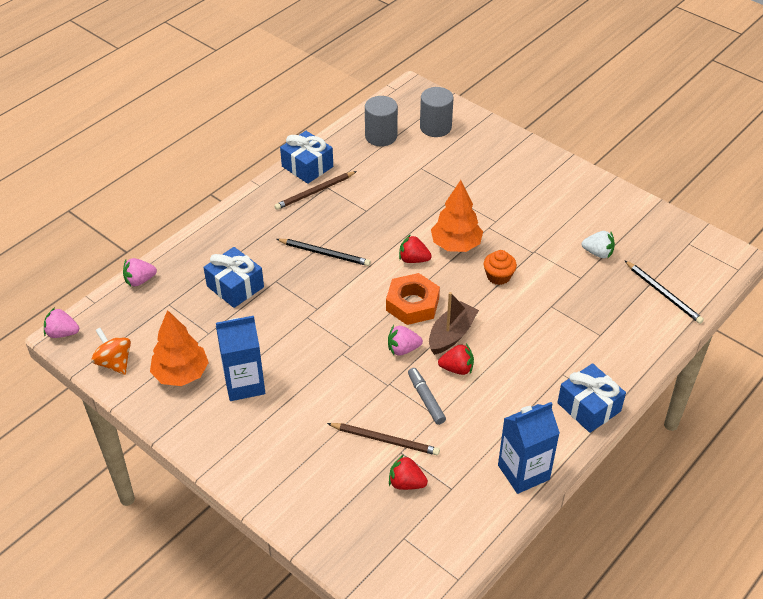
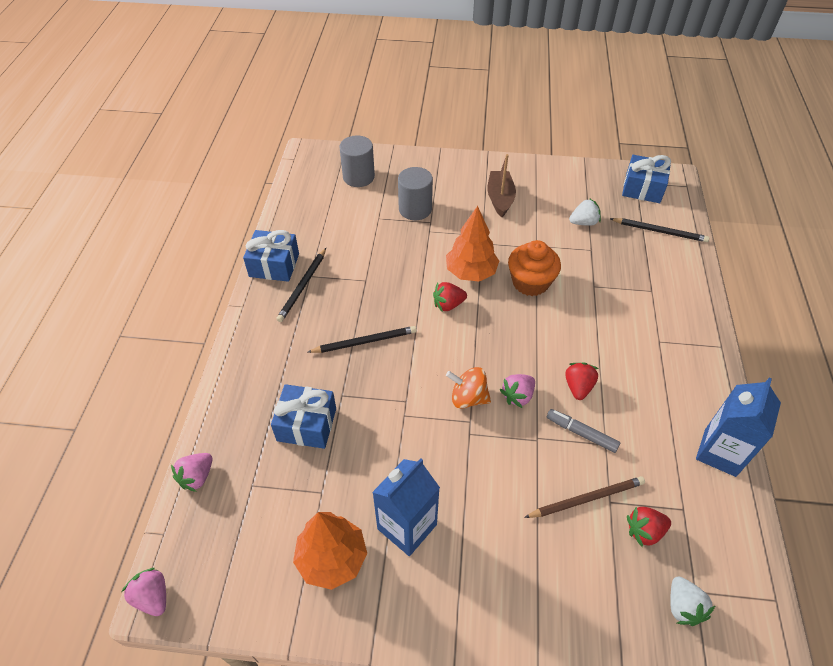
camera: 35 degrees left, 5 degrees up
(62, 333) = (153, 597): pink strawberry -> pink strawberry turned 75 degrees clockwise
(114, 362) = (246, 594): orange spinning top -> orange spinning top (468, 398)
(314, 192) = (303, 286): brown pencil -> black pencil
(381, 136) = (318, 206): grey cylinder -> grey cylinder (415, 209)
(384, 539) = (683, 606): none -> white strawberry
(412, 304) = (485, 347): orange nut -> none
(451, 334) = (544, 357): brown boat -> brown boat (500, 198)
(457, 368) = (578, 387): red strawberry -> red strawberry turned 45 degrees counterclockwise
(498, 276) = (530, 282): orange cupcake -> orange cupcake, size x1.55
(589, 407) = (706, 359): blue gift -> blue gift (642, 188)

